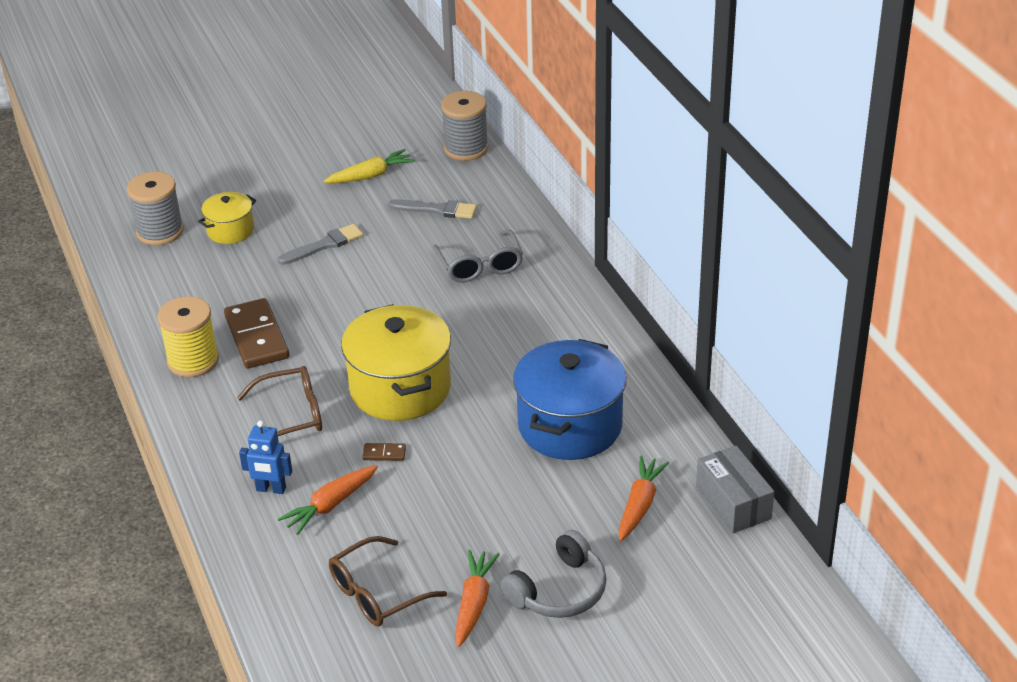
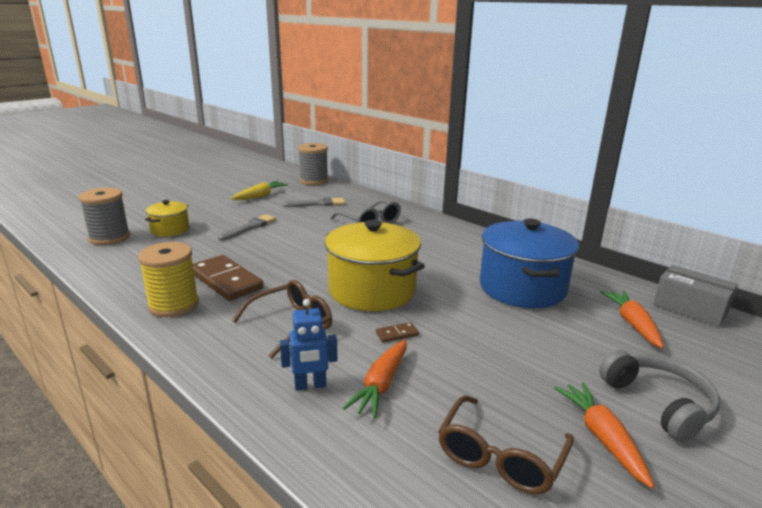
camera: 25 degrees left, 15 degrees down
(559, 591) = (659, 403): grey headphones -> grey headphones turned 45 degrees counterclockwise

